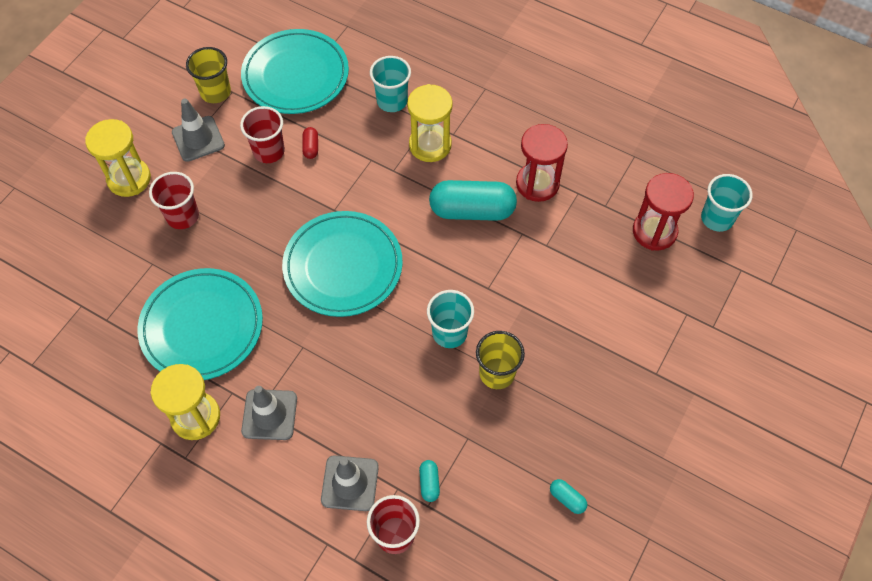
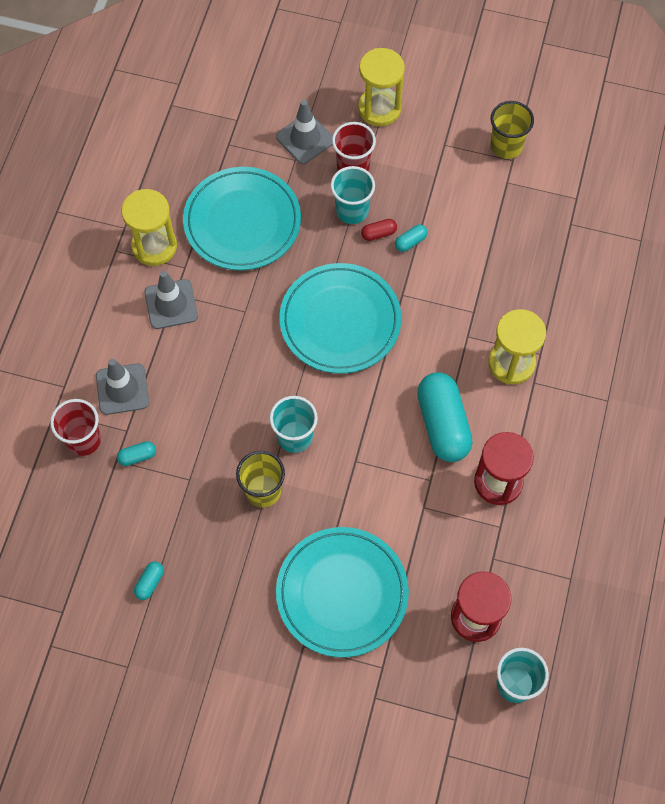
camera: 75 degrees right, 5 degrees up
(198, 139) = (444, 150): grey traffic cone -> grey traffic cone (305, 139)
(269, 151) = (451, 216): red cup -> none
(282, 189) = (410, 242): none -> turquoise capsule
(295, 75) = (554, 211): turquoise plate -> turquoise plate (342, 593)
(311, 147) = (469, 252): red capsule -> red capsule (378, 233)
(392, 101) = (555, 311): turquoise cup -> turquoise cup (352, 210)

